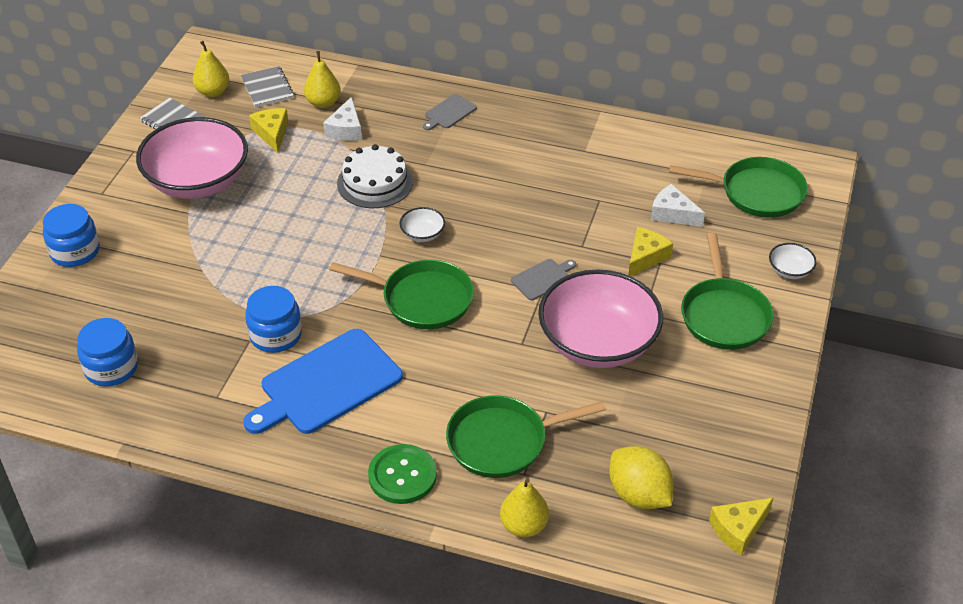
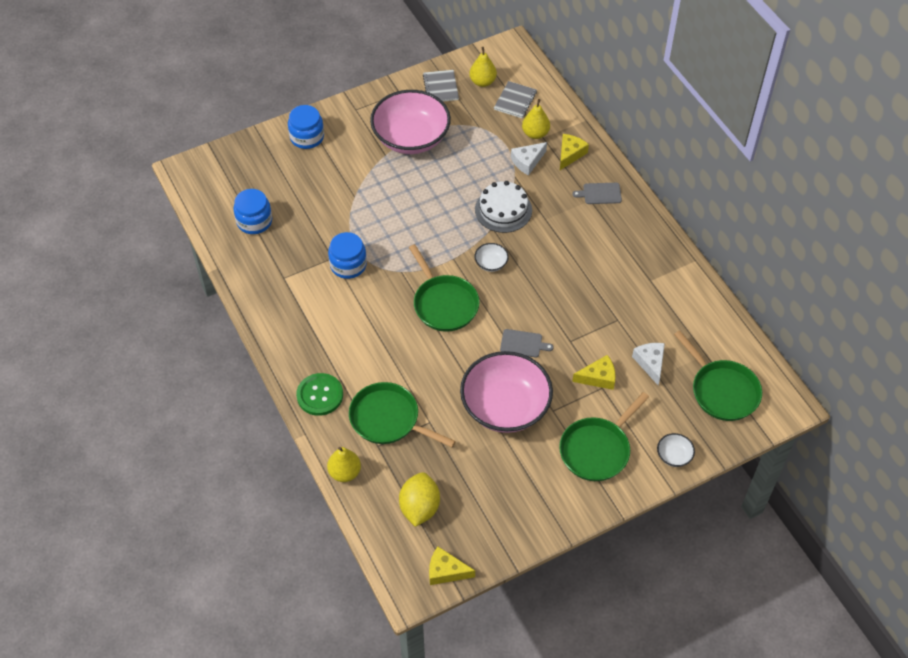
camera: 45 degrees right, 10 degrees up
(272, 133) = (484, 134): yellow cheese -> yellow cheese (570, 154)
(326, 384) = (341, 314): blue cutting board -> none

